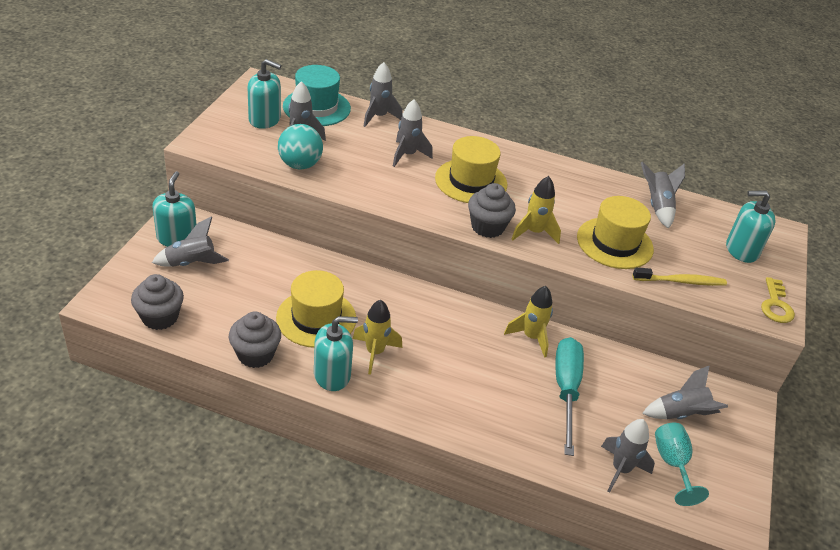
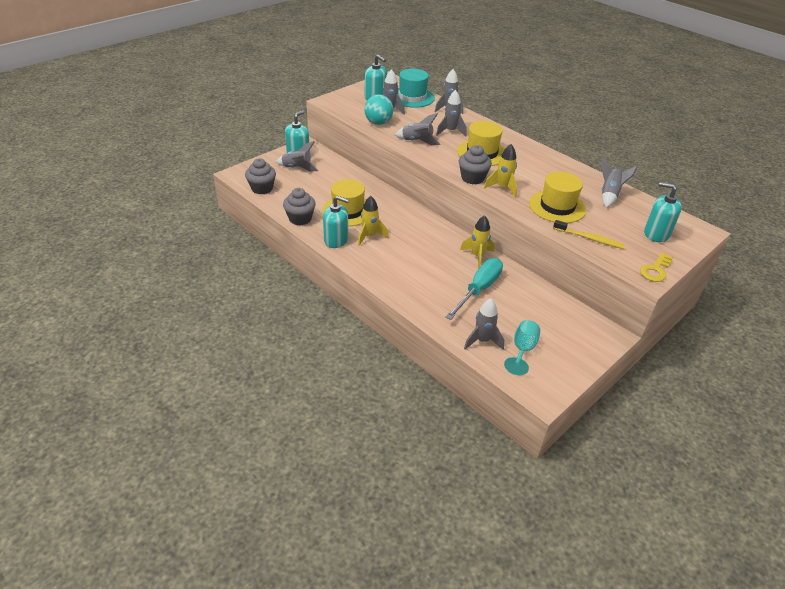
camera: 30 degrees right, 0 degrees up
(681, 414) = (552, 326): grey rocket -> grey rocket (417, 141)

